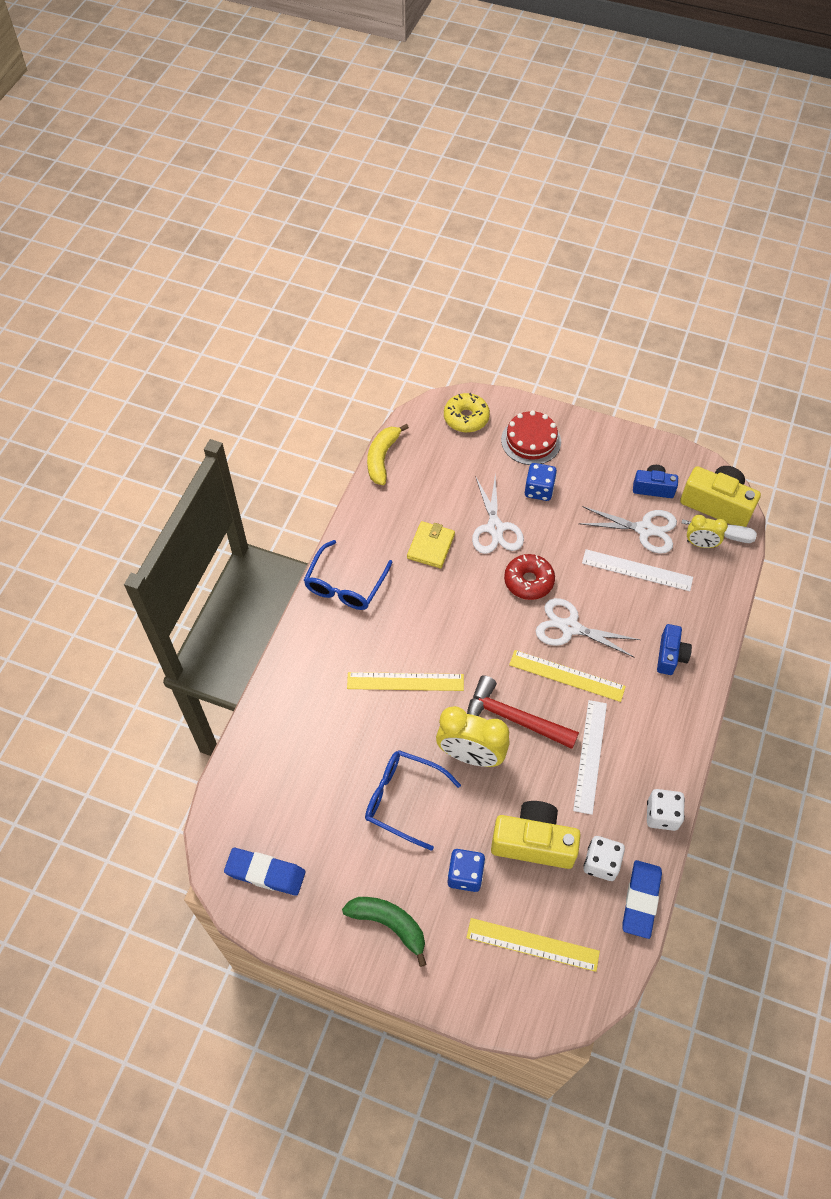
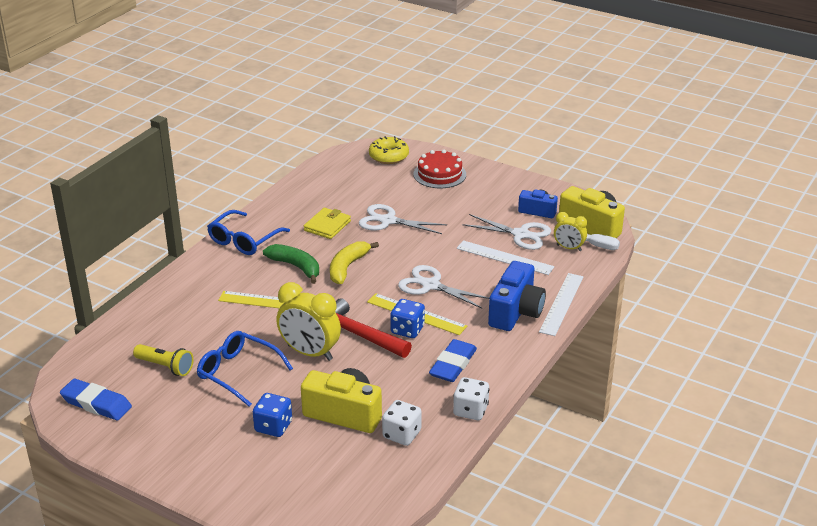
camera: 10 degrees right, 25 degrees down
(322, 803) = (165, 367): none -> yellow flashlight
(382, 458) = (307, 172): yellow banana -> yellow banana (347, 267)
(389, 924) = (191, 449): green banana -> green banana (296, 267)
(495, 528) = (388, 221): white scissors -> white scissors turned 105 degrees clockwise
(528, 581) = (405, 254): red donut -> none
(532, 944) = (316, 479): yellow ruler -> none
(539, 490) = (435, 203): blue dice -> blue dice (407, 330)
(590, 756) = (418, 365): white ruler -> white ruler (561, 304)
(641, 900) = (430, 463): blue eraser -> blue eraser (453, 365)
(670, 656) = (516, 312): blue camera -> blue camera, size x1.67

